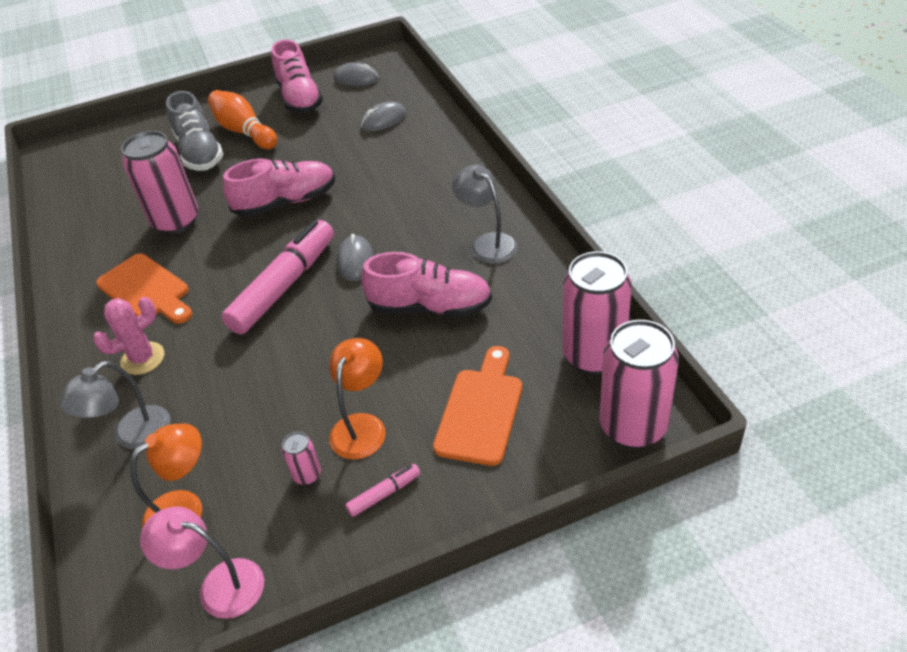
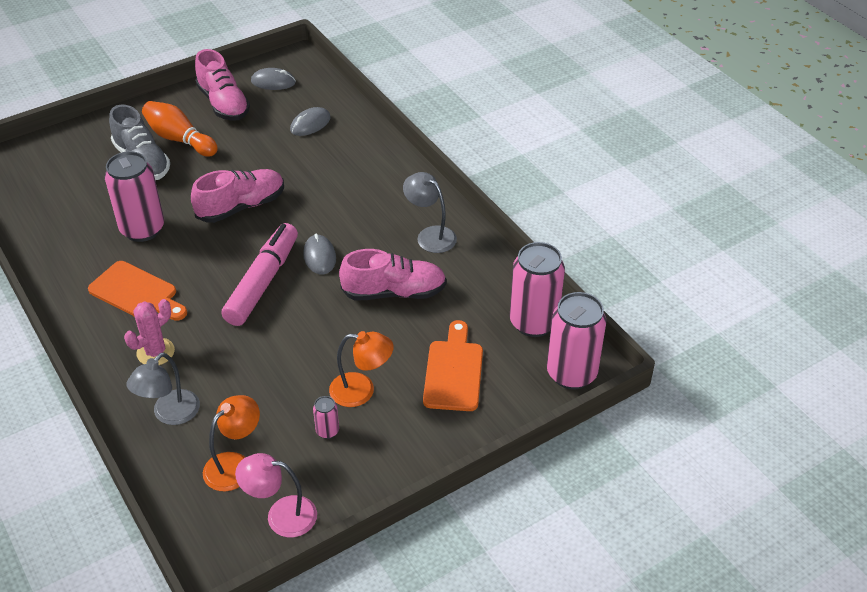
camera: 15 degrees left, 0 degrees up
(362, 426) = (361, 391): orange lamp -> orange lamp turned 90 degrees clockwise
(384, 494) = (392, 439): pink marker -> none

